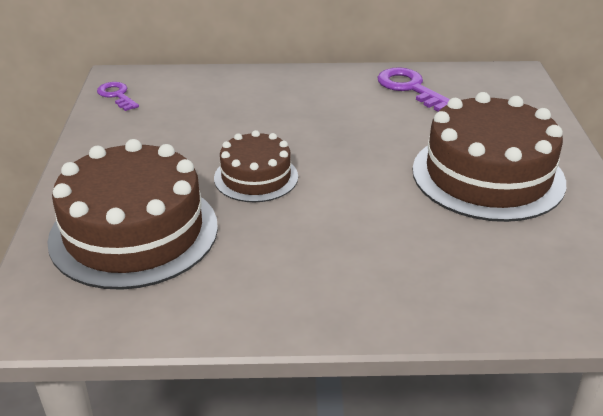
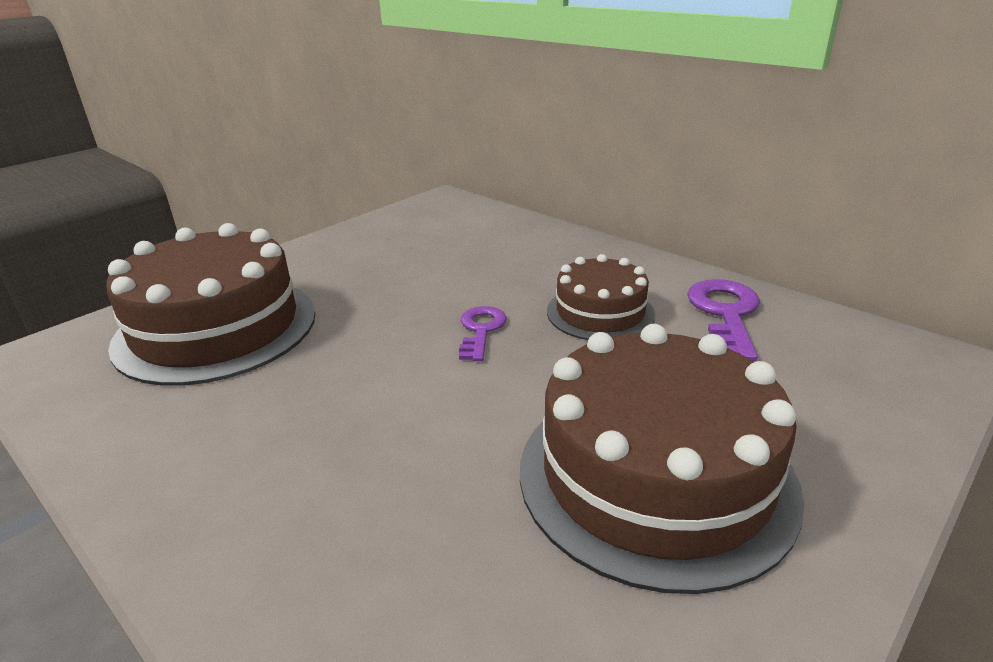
camera: 45 degrees right, 5 degrees down
(117, 95) = (416, 212): purple key -> purple key (481, 330)
(256, 177) = (390, 331): brown cake -> brown cake (600, 312)

